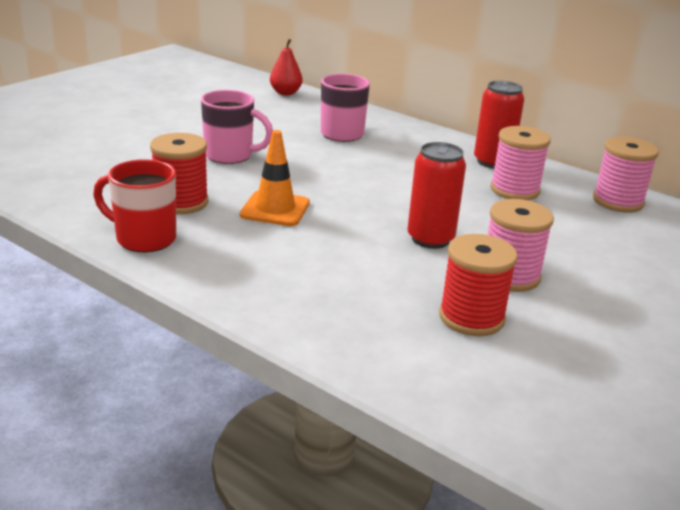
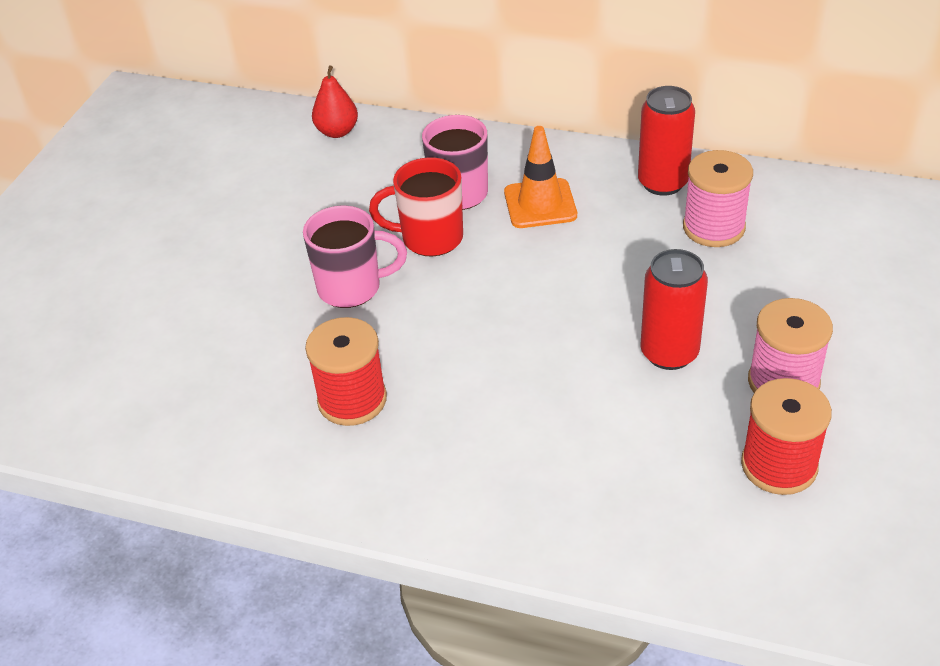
camera: 15 degrees left, 15 degrees up
(144, 239) = (354, 482): red mug -> red mug (430, 238)
(275, 209) = (468, 369): orange traffic cone -> orange traffic cone (540, 204)
(618, 201) = (832, 206): pink spool -> none

